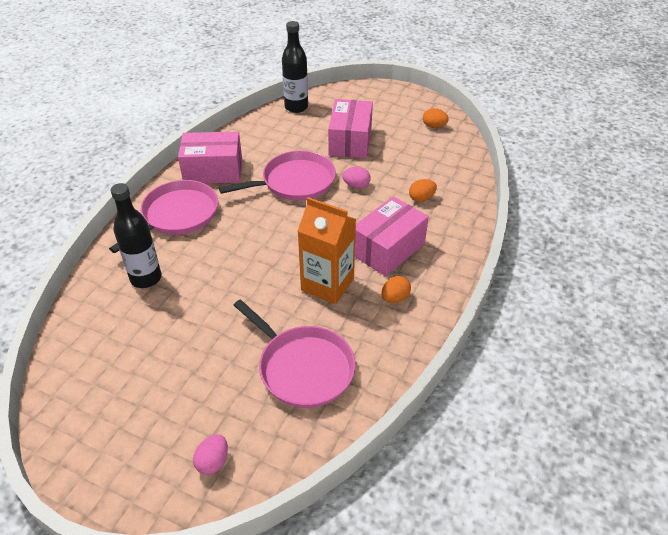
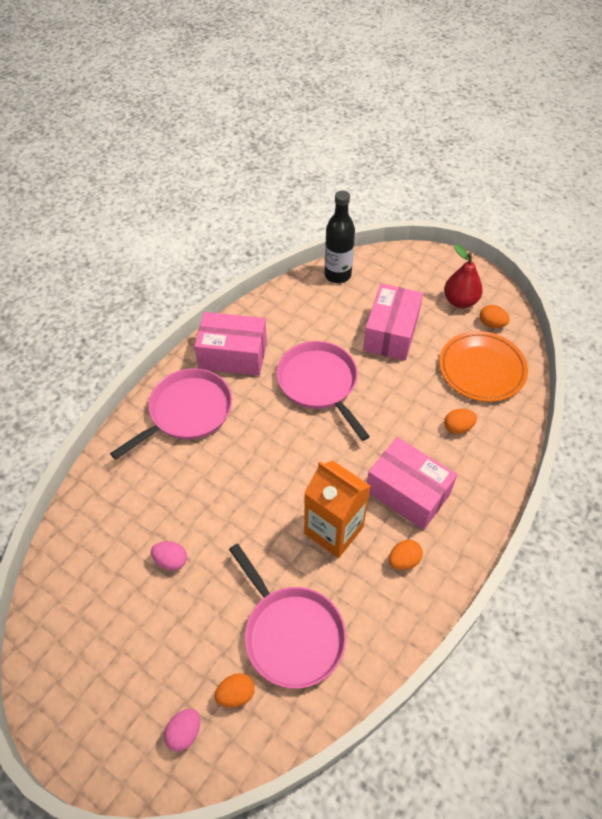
camera: 10 degrees right, 10 degrees up
(146, 278) = (145, 491): black bottle -> none
(258, 423) = (236, 694): none -> orange egg
(294, 182) = (319, 383): pink pan -> pink pan turned 105 degrees counterclockwise
(356, 185) = (387, 398): pink egg -> pink egg (171, 560)
(388, 249) = (407, 492): pink box -> pink box turned 75 degrees clockwise
(404, 114) = (460, 301): none -> red pear
(433, 157) = (482, 369): none -> orange plate

